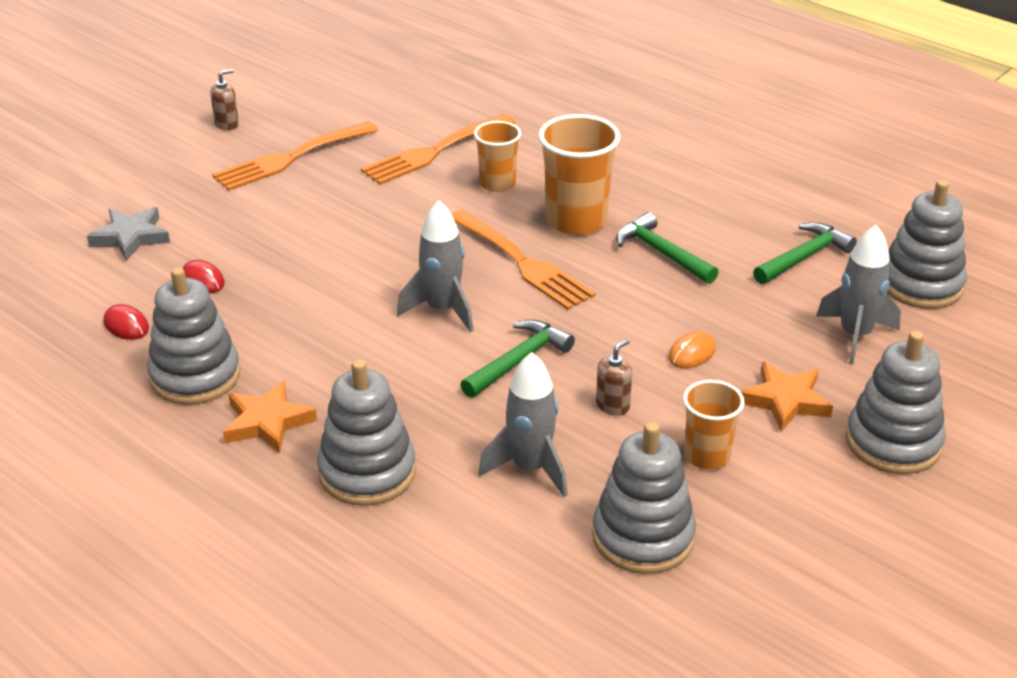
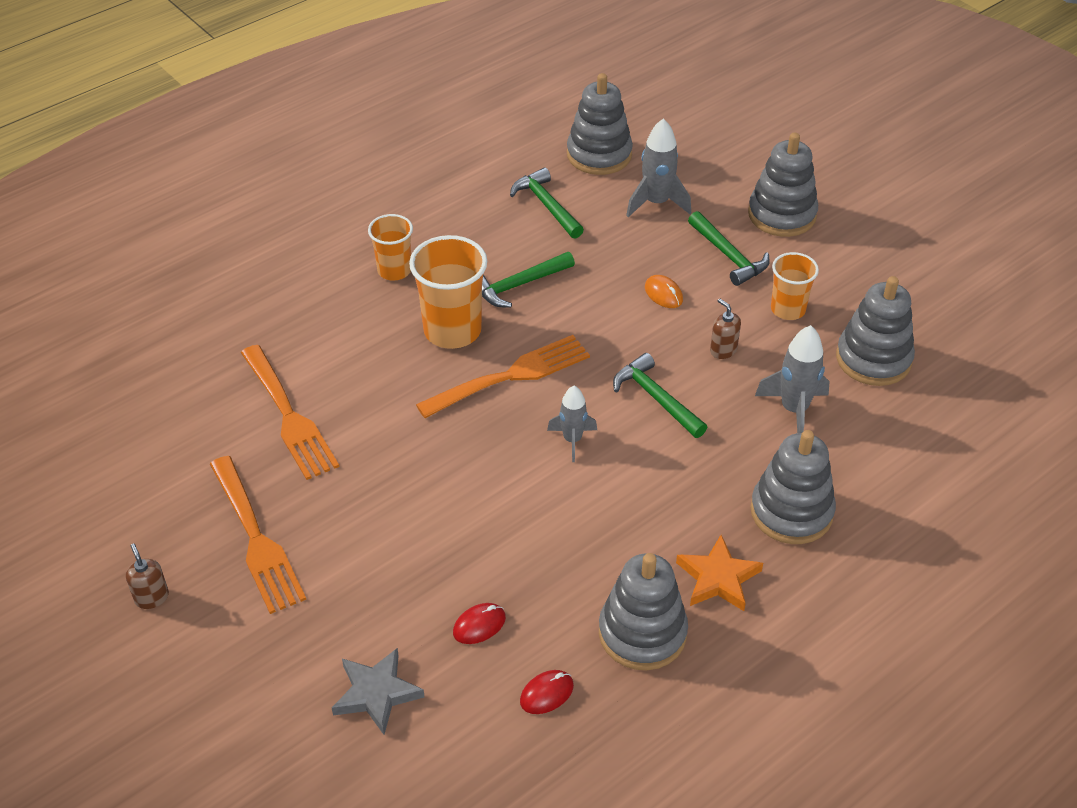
camera: 80 degrees left, 10 degrees up
(442, 310) = (572, 440): grey rocket -> grey rocket, size x0.67
(497, 183) = (369, 376): orange cup -> orange cup (394, 270)
(785, 400) = (729, 256): orange star -> green hammer

